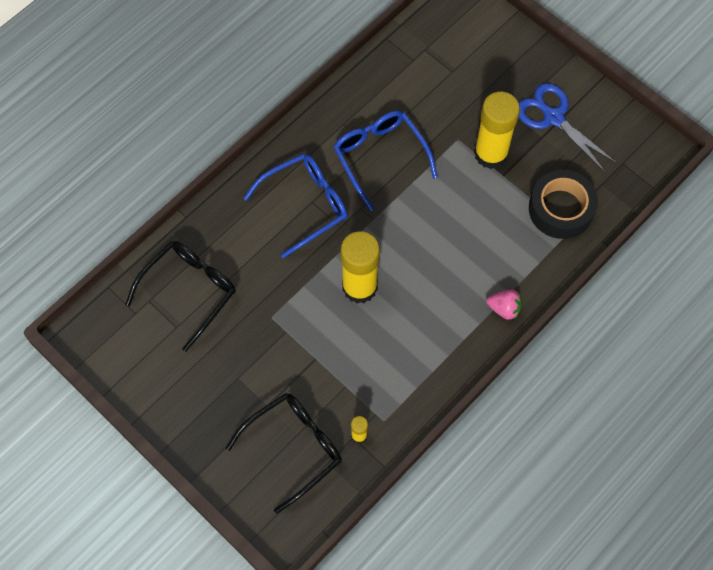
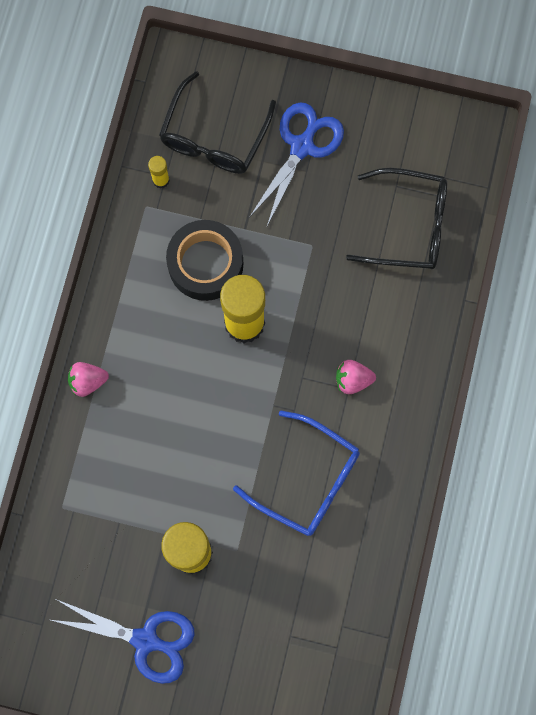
camera: 150 degrees right, 10 degrees up
(189, 292) = (407, 225): black glasses -> black glasses turned 90 degrees counterclockwise
(228, 399) = (302, 146): none -> blue scissors
(305, 205) = (352, 380): blue glasses -> pink strawberry
(561, 209) = (83, 528): black tape -> black tape (205, 264)

